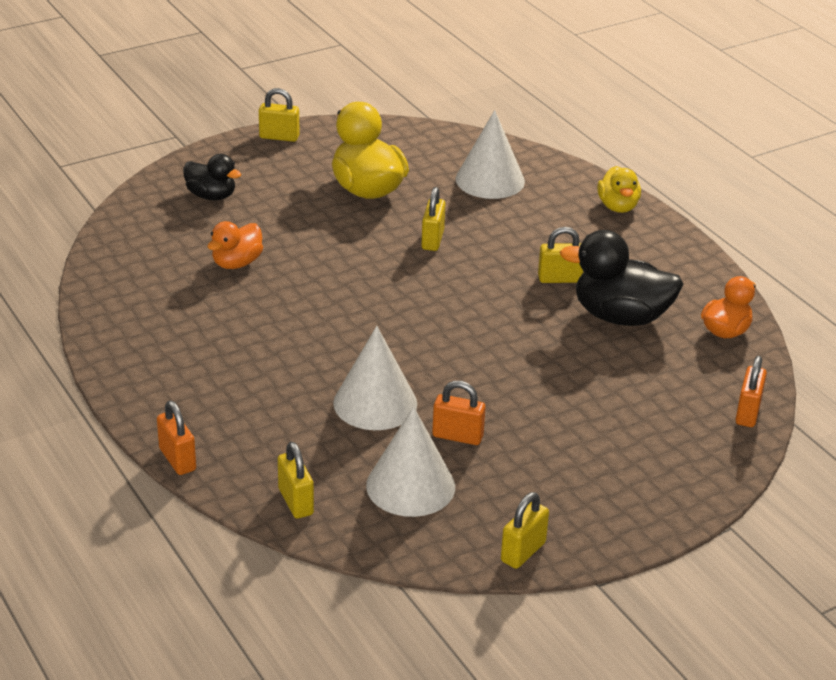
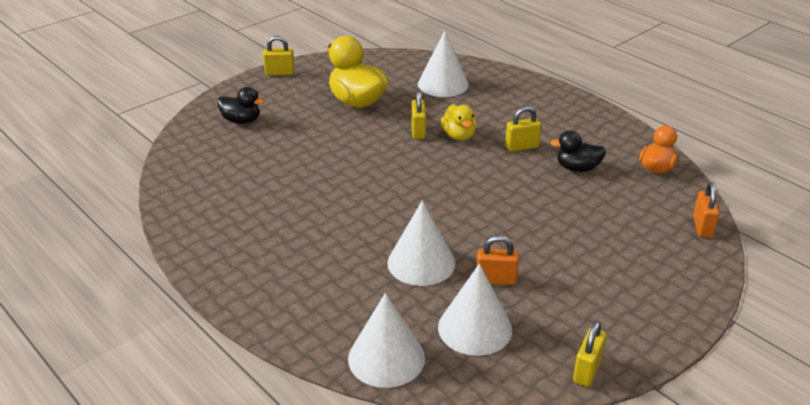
camera: 10 degrees left, 0 degrees up
(177, 459) = (275, 337): orange padlock -> none
(237, 263) = (276, 168): orange duck -> none
(295, 502) = (386, 358): yellow padlock -> white cone
(618, 206) = (540, 91): yellow duck -> yellow duck (459, 136)
(620, 317) = (577, 168): black duck -> black duck, size x0.59

